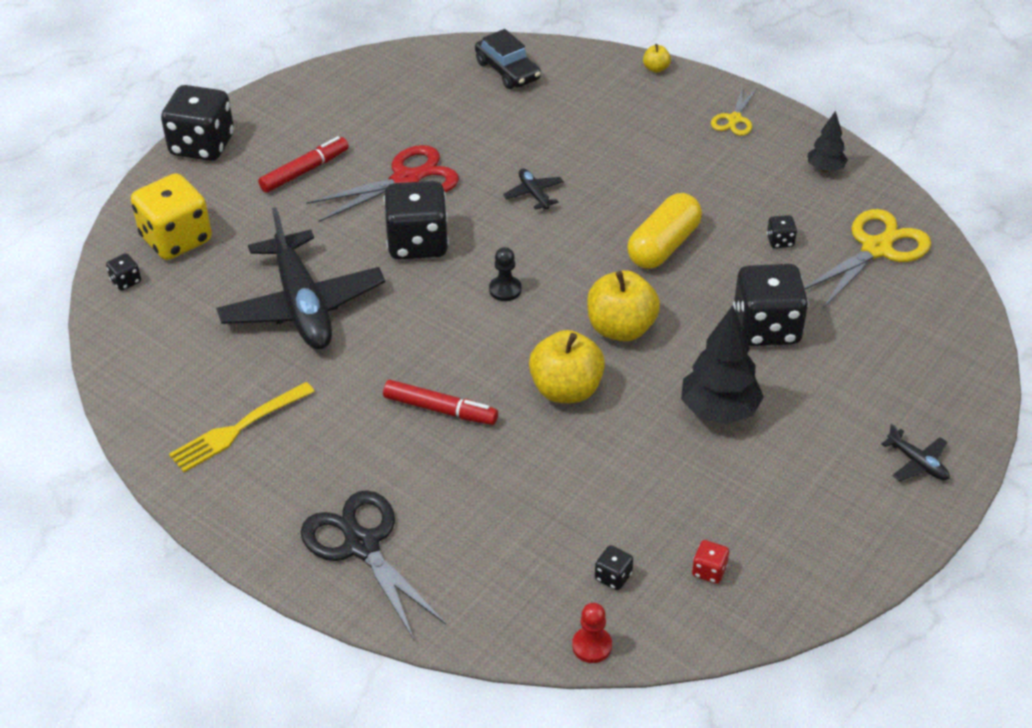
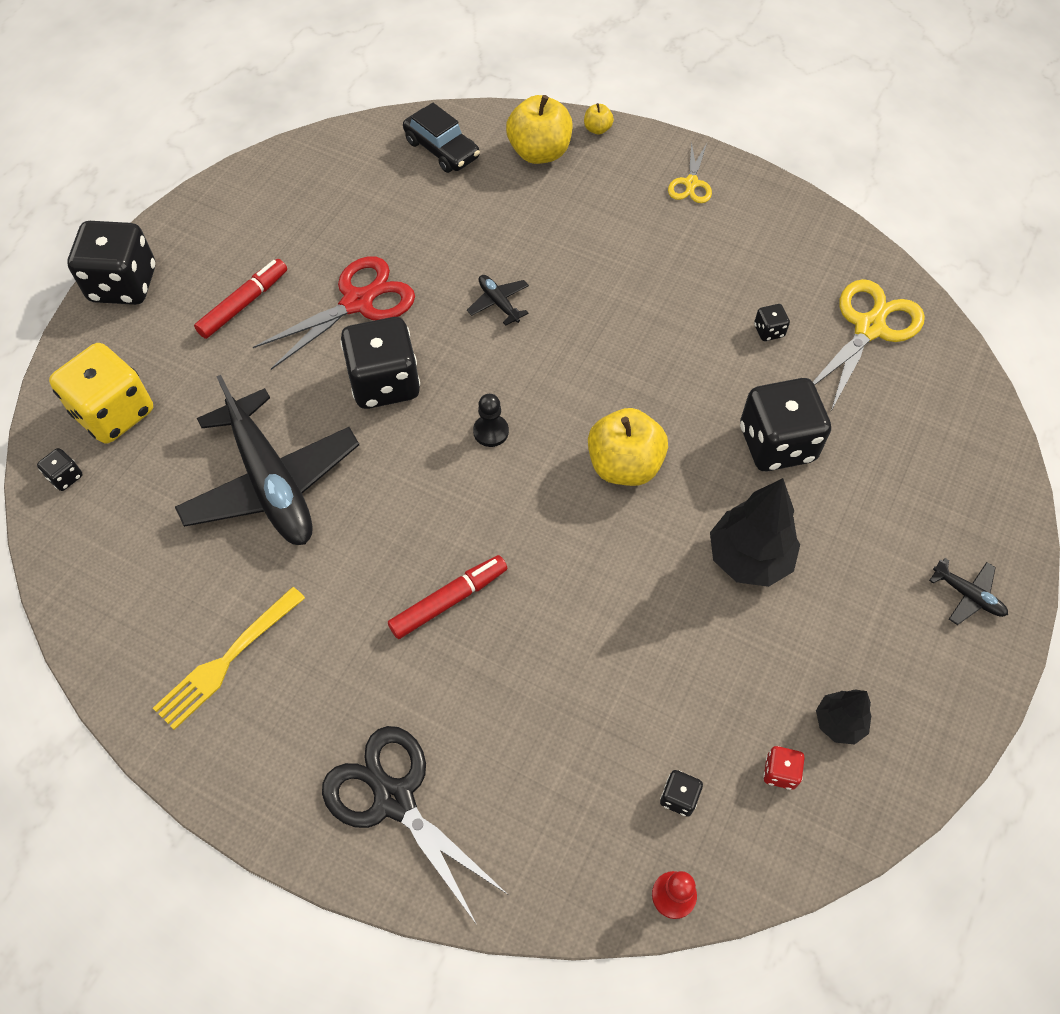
camera: 10 degrees left, 15 degrees up
(440, 409) = (449, 600): red marker -> red marker turned 45 degrees counterclockwise
(566, 389) = (581, 554): yellow apple -> yellow apple (539, 152)
(663, 246) = (648, 352): yellow capsule -> none
(825, 169) = (796, 234): black tree -> black tree (839, 723)

